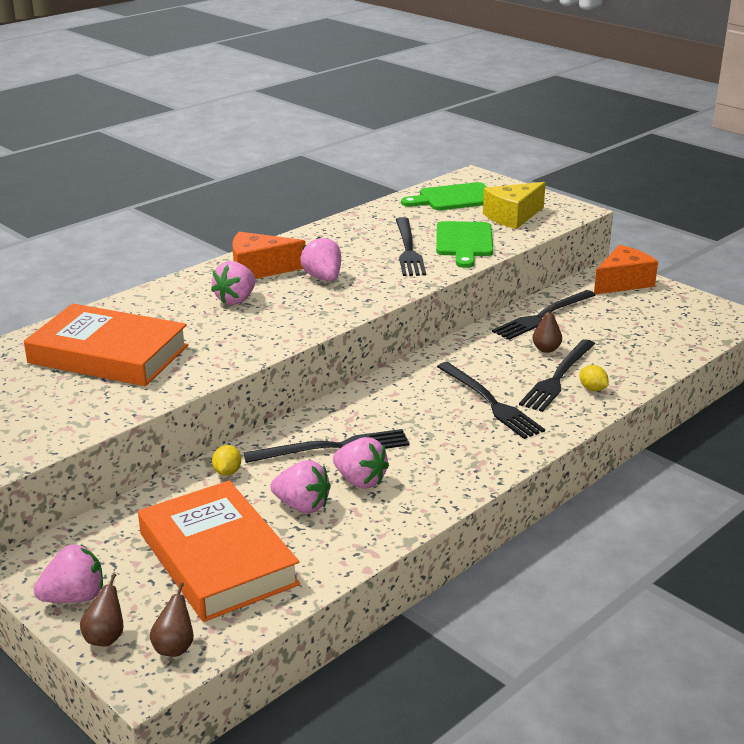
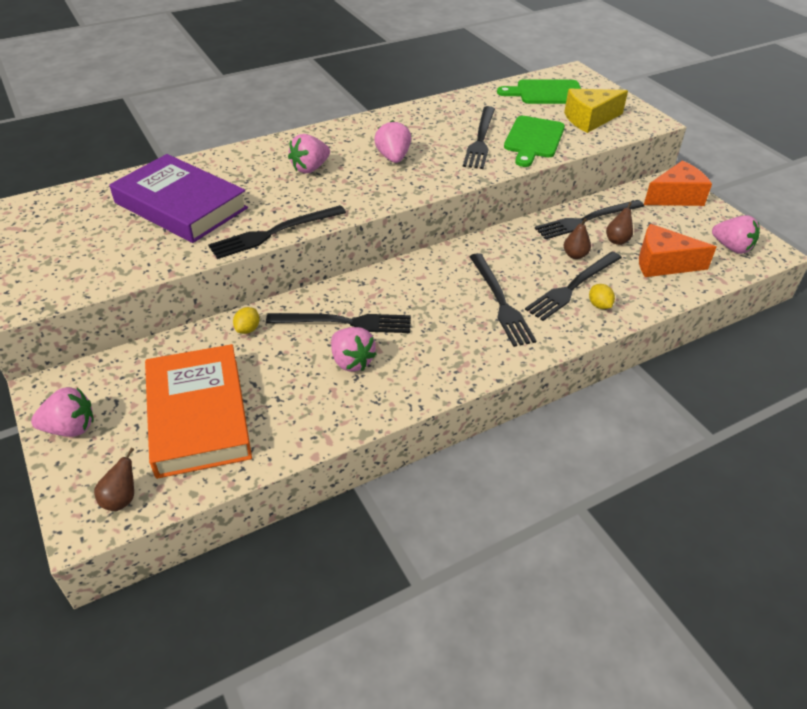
camera: 15 degrees right, 15 degrees up
(105, 637) = (74, 475): brown pear -> brown pear (617, 240)
(108, 354) = (181, 205): orange book -> purple book
(232, 363) = (274, 233): none -> black fork
(259, 269) = (344, 141): orange cheese -> orange cheese (662, 263)
(302, 506) = (292, 377): pink strawberry -> pink strawberry (732, 247)

